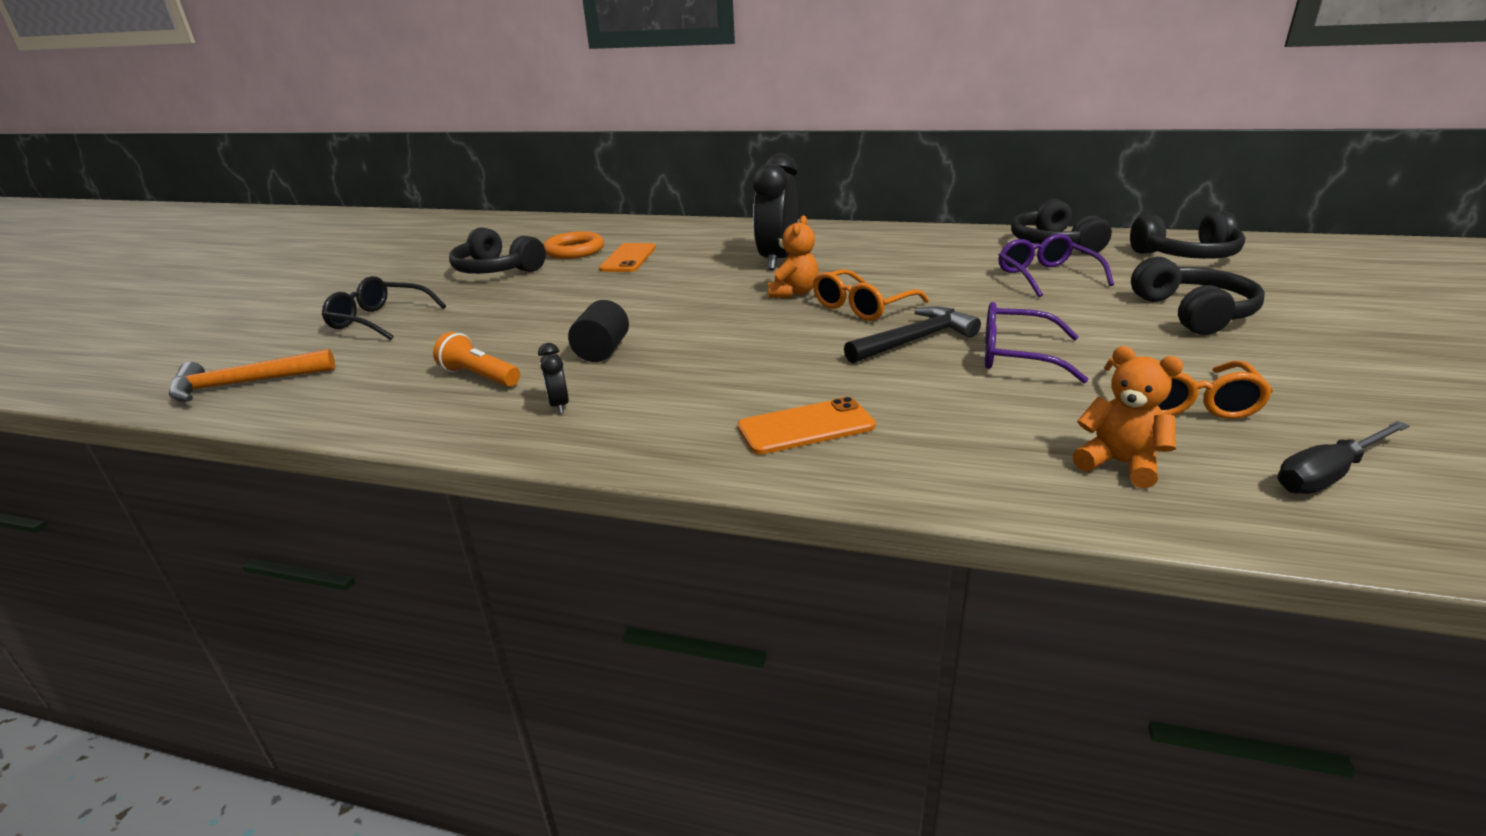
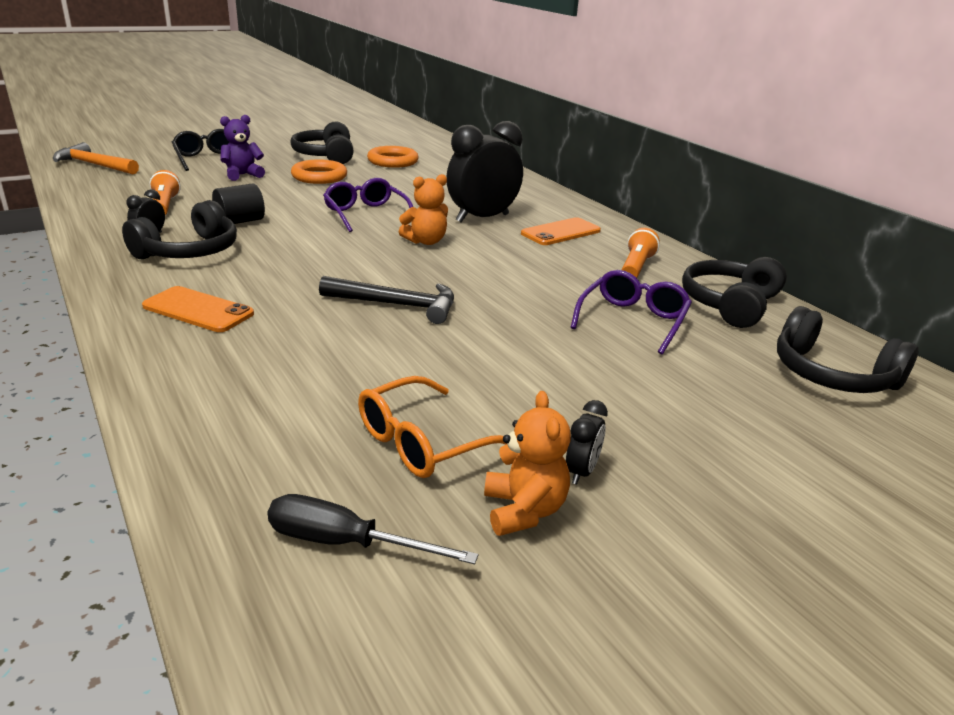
camera: 40 degrees right, 0 degrees up
(468, 317) = (242, 175): none -> purple teddy bear
(550, 287) = (319, 177): none -> orange ring
(628, 258) = (405, 178): orange phone -> orange phone (561, 232)
(863, 306) = (437, 270): orange glasses -> none
(954, 247) = (636, 267): none -> orange flashlight
(1018, 356) = (423, 350): purple glasses -> purple glasses (366, 214)
(1119, 464) = (261, 437): orange teddy bear -> orange teddy bear (523, 510)
(1193, 313) = (657, 409): black headphones -> black headphones (189, 251)
(1268, 363) = (581, 472): none -> black clock

